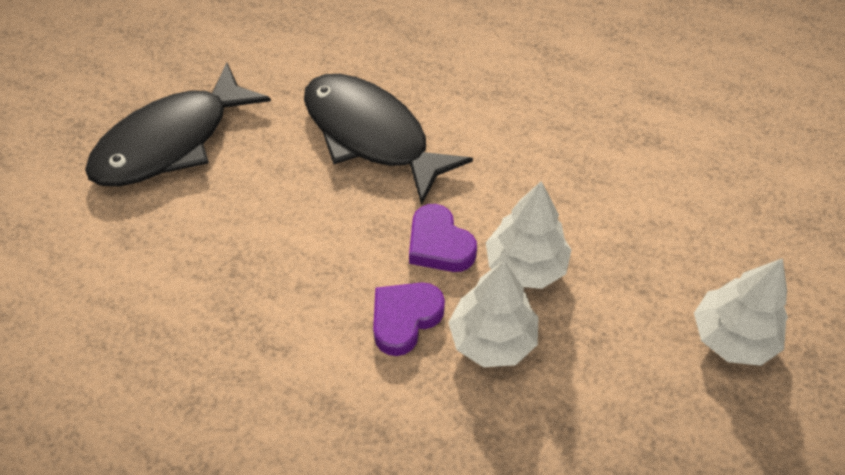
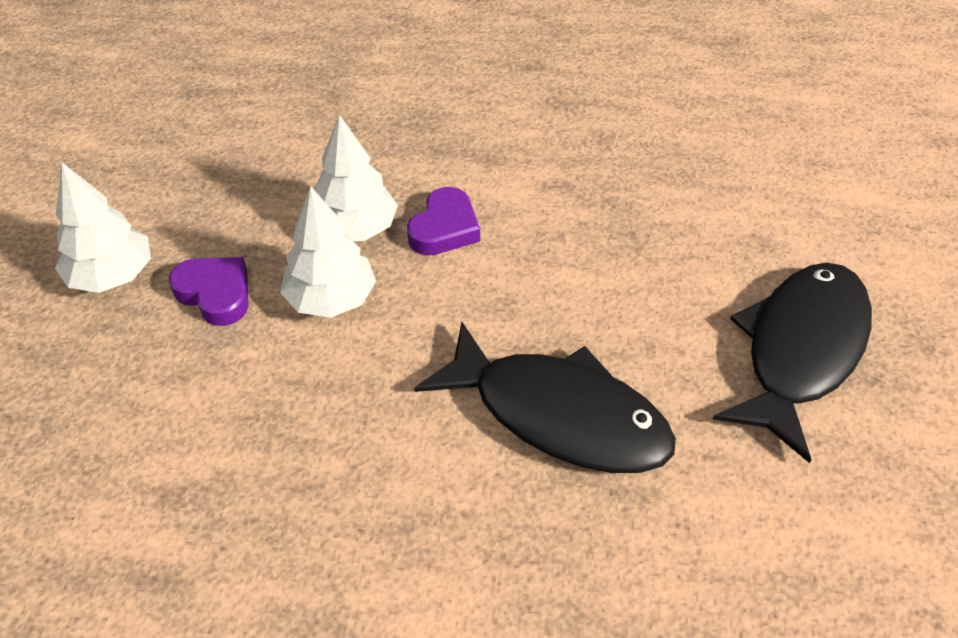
camera: 165 degrees right, 5 degrees down
(439, 244) = (430, 301): purple heart -> purple heart (215, 294)

